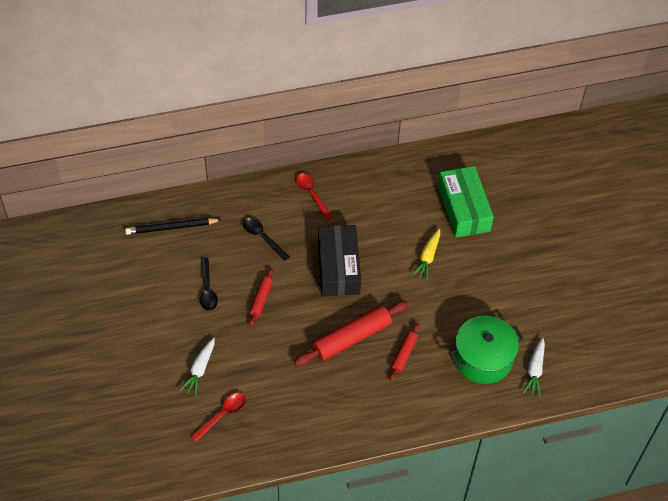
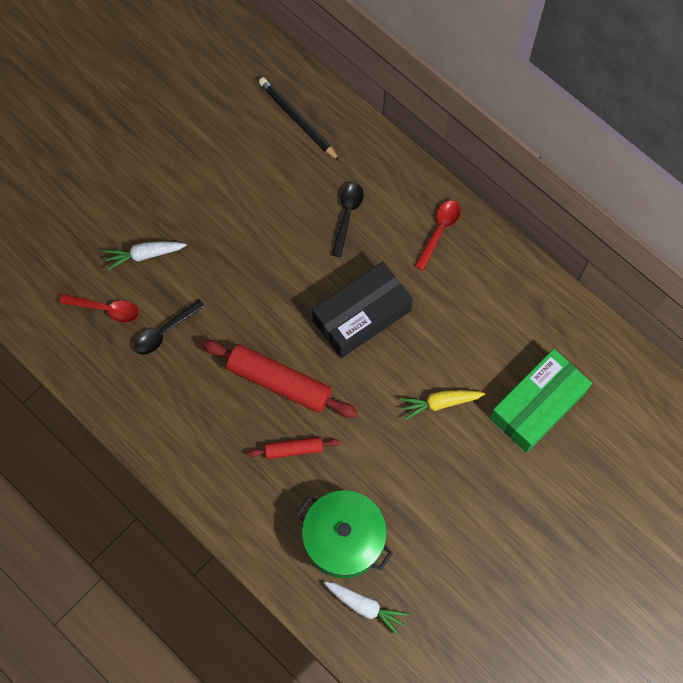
camera: 60 degrees right, 15 degrees up
(207, 289) = (245, 202): black spoon -> black spoon (165, 331)
(261, 299) = (267, 262): red rolling pin -> none
(535, 370) = (365, 606): white carrot -> white carrot turned 135 degrees counterclockwise

